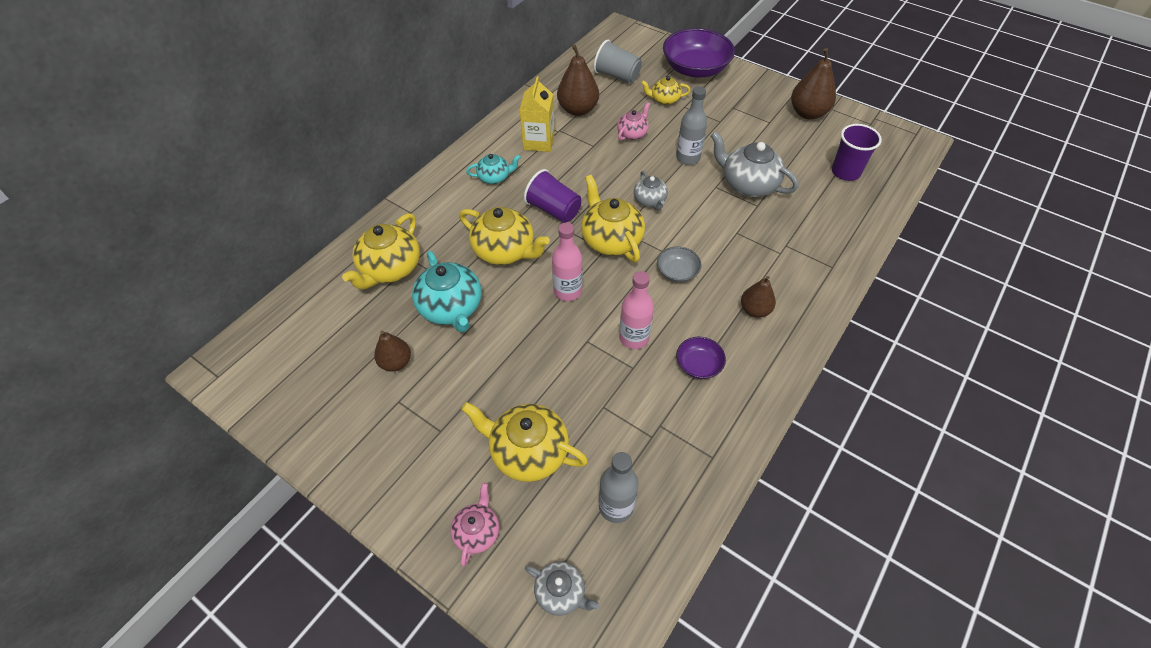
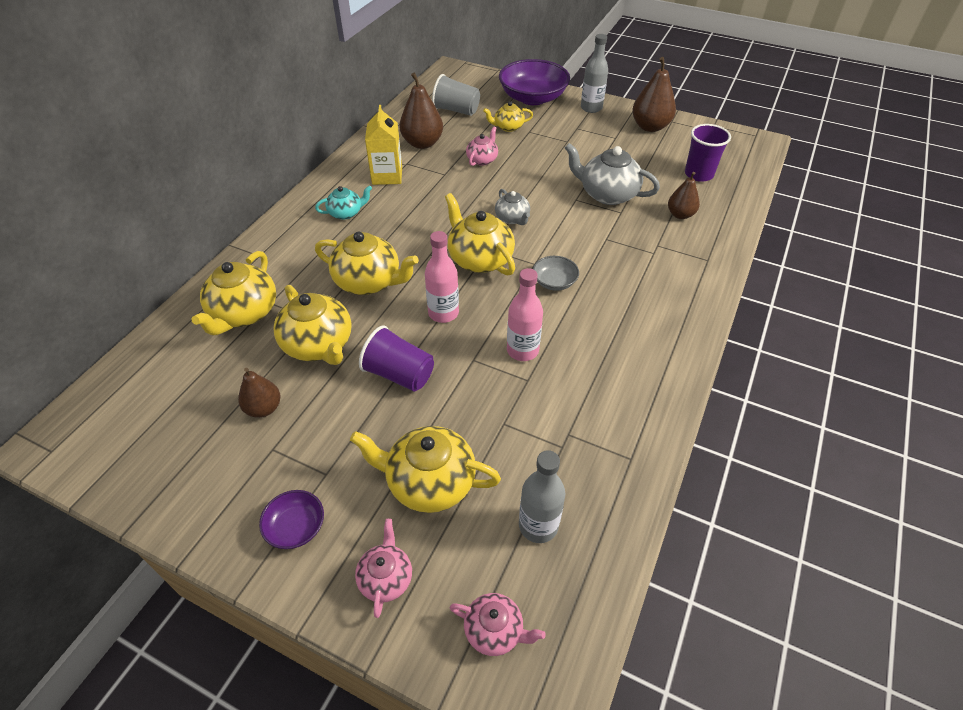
camera: 10 degrees left, 5 degrees down
(451, 308) = (318, 345): turquoise teapot -> yellow teapot
(554, 210) = (414, 237): purple cup -> purple cup (399, 374)
(561, 593) = (495, 630): grey teapot -> pink teapot
(688, 157) = (542, 176): grey bottle -> grey bottle (591, 108)
(698, 365) = (596, 368): purple bowl -> purple bowl (296, 527)
(754, 310) = (641, 309): brown pear -> brown pear (680, 215)

